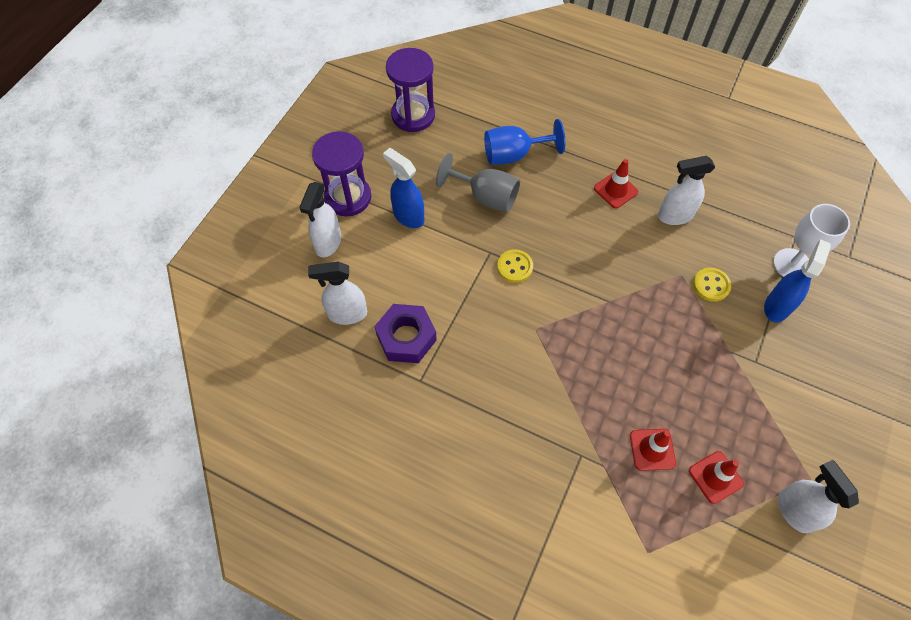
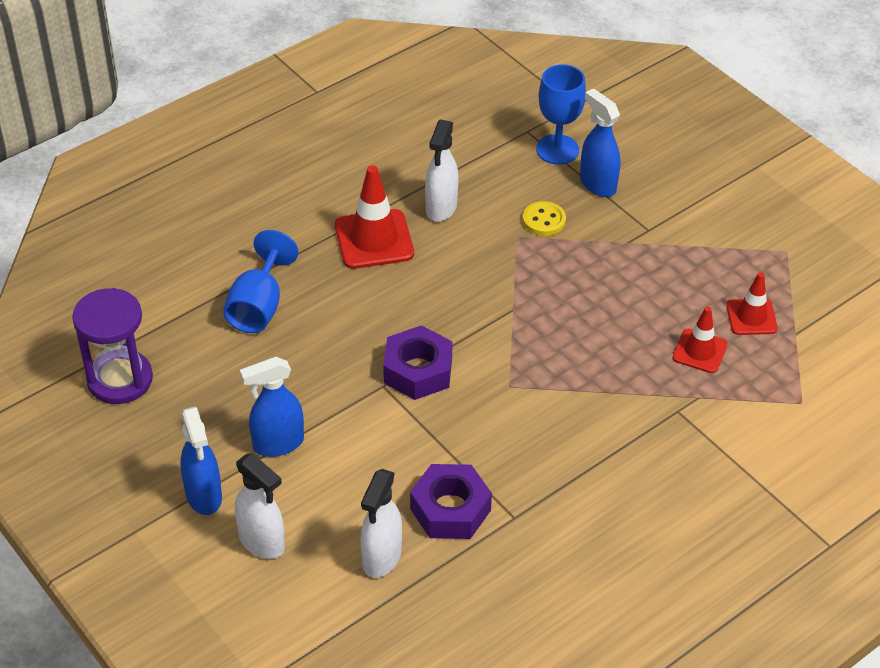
camera: 65 degrees left, 15 degrees down
(348, 197) = (204, 496): purple hourglass -> blue spray bottle
(485, 197) = (301, 358): grey goblet -> none
(515, 267) = (418, 371): yellow button -> purple nut
(615, 190) = (374, 239): red traffic cone -> red traffic cone, size x1.62
(792, 264) = (557, 149): white goblet -> blue goblet
(794, 510) = (809, 278): white spray bottle -> none

